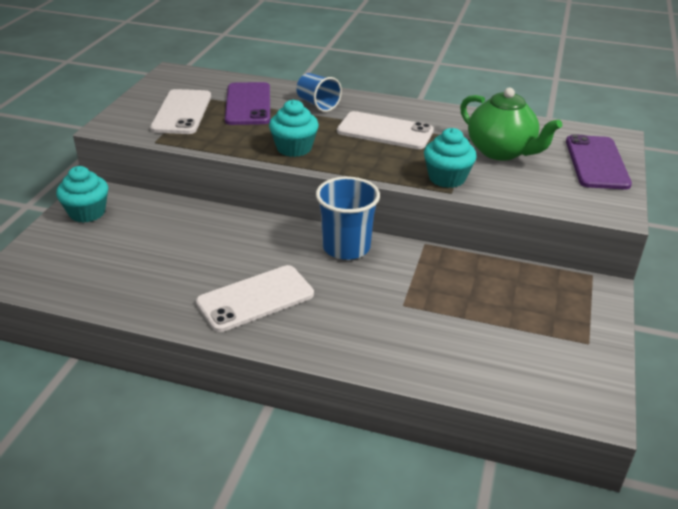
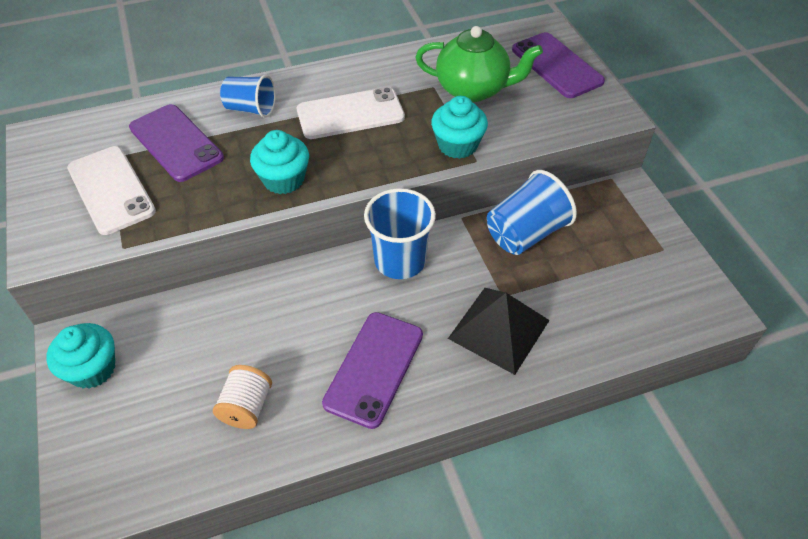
camera: 35 degrees left, 15 degrees up
(150, 276) = (246, 407): none -> white spool
(255, 298) = (374, 368): white phone -> purple phone
(376, 323) = (499, 329): none -> black pyramid
(468, 276) = (525, 233): none -> blue cup

